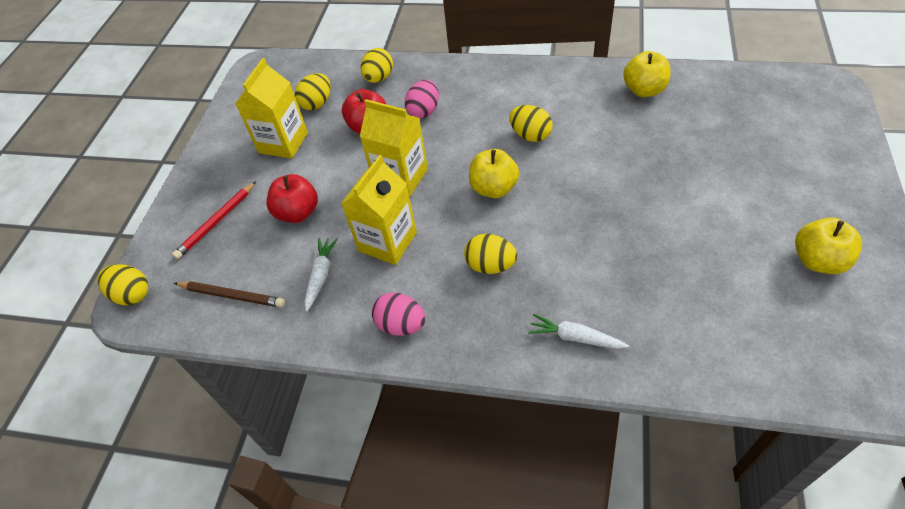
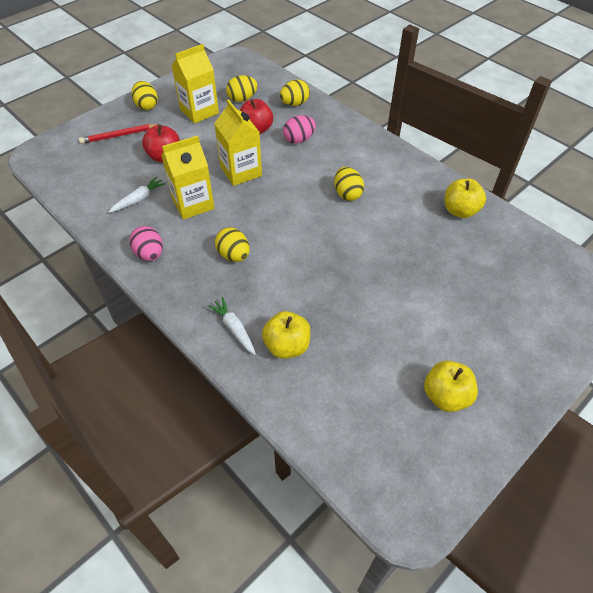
camera: 30 degrees right, 0 degrees up
(132, 294) = (42, 148): yellow egg -> yellow egg (146, 106)
(232, 295) = (86, 180): brown pencil -> none
(494, 188) = (287, 212): yellow apple -> yellow apple (287, 346)

